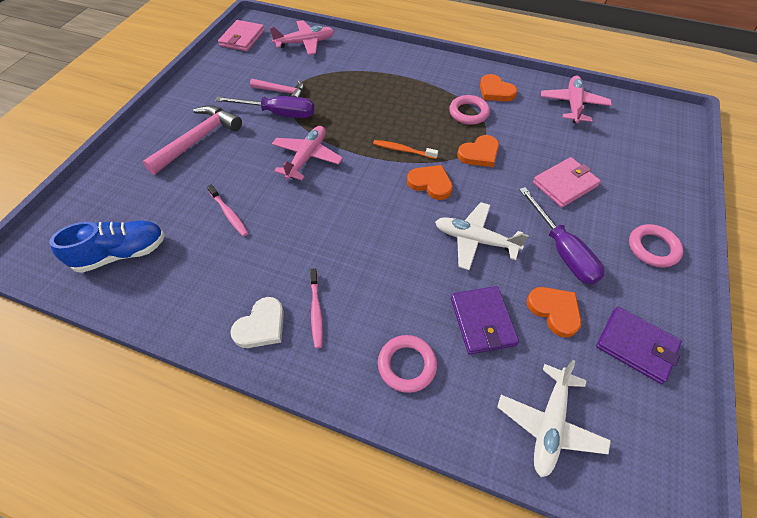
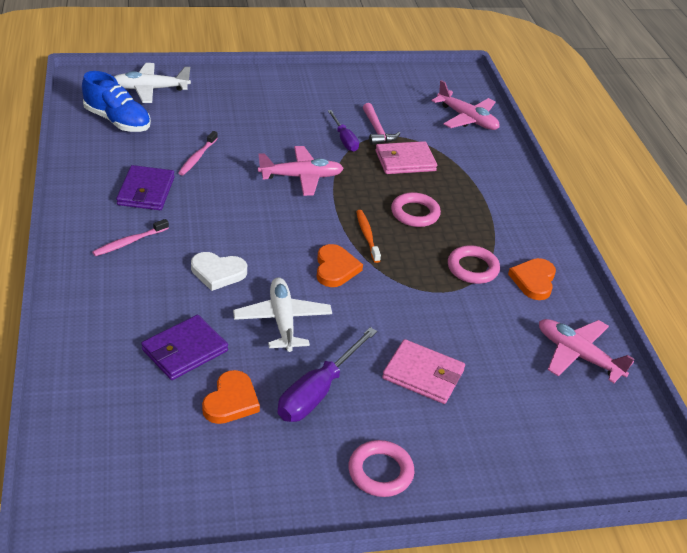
camera: 55 degrees right, 15 degrees down
(198, 140) = (268, 108): pink hammer -> none
(242, 38) = (431, 79): pink wallet -> pink wallet (405, 161)
(261, 326) = (96, 217): white heart -> white heart (218, 272)
(278, 113) = (344, 139): purple screwdriver -> purple screwdriver, size x0.62
(407, 365) = (108, 313): pink ring -> pink ring (415, 213)
(479, 154) = (412, 293): orange heart -> none
(549, 424) = (98, 422): white plane -> white plane (150, 89)
(573, 105) = (577, 355): pink plane -> pink plane turned 120 degrees counterclockwise
(636, 345) = (227, 475): purple wallet -> purple wallet (146, 191)

